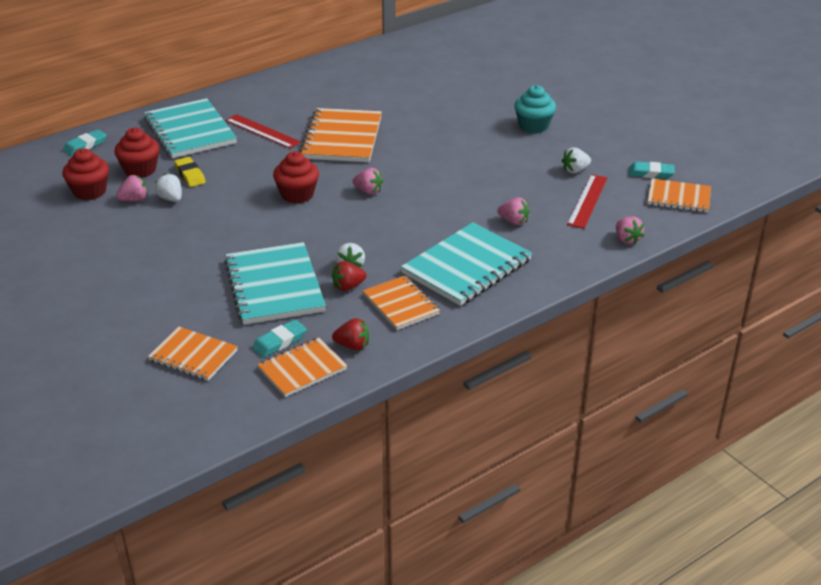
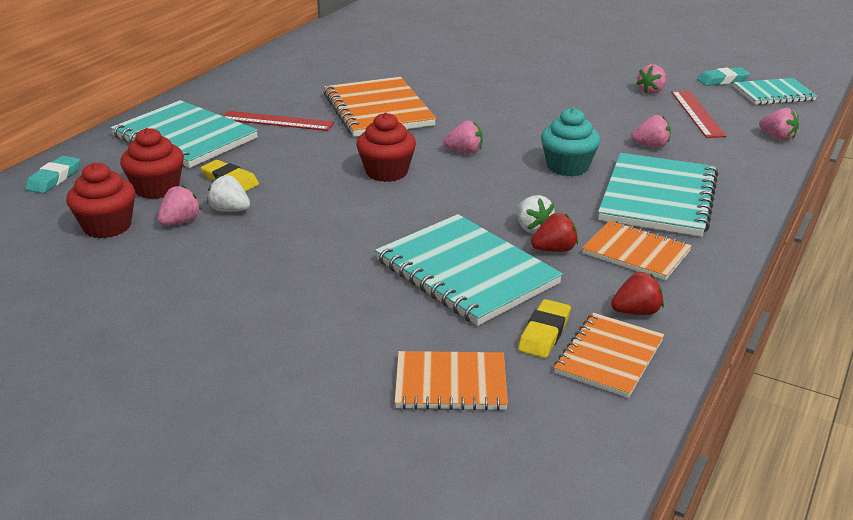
camera: 25 degrees left, 5 degrees down
(279, 342) = (544, 333): turquoise eraser -> yellow eraser
(348, 286) = (554, 250): red strawberry -> red strawberry turned 150 degrees counterclockwise
(533, 126) = (564, 64): turquoise cupcake -> turquoise cupcake (567, 167)
(575, 170) = (651, 91): white strawberry -> pink strawberry
(679, 197) = (773, 94): orange notebook -> turquoise notebook

